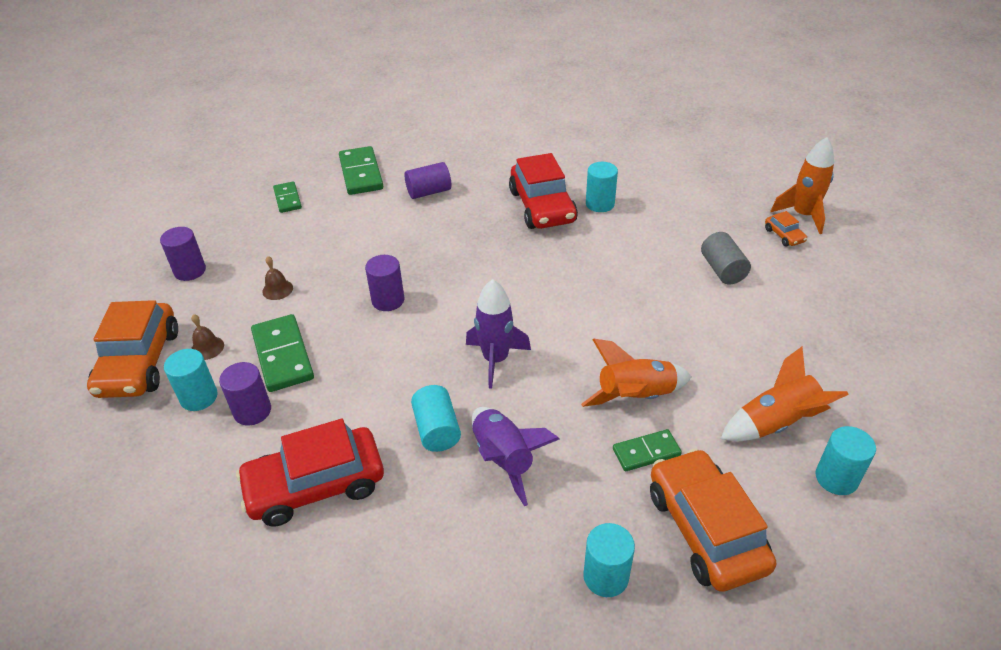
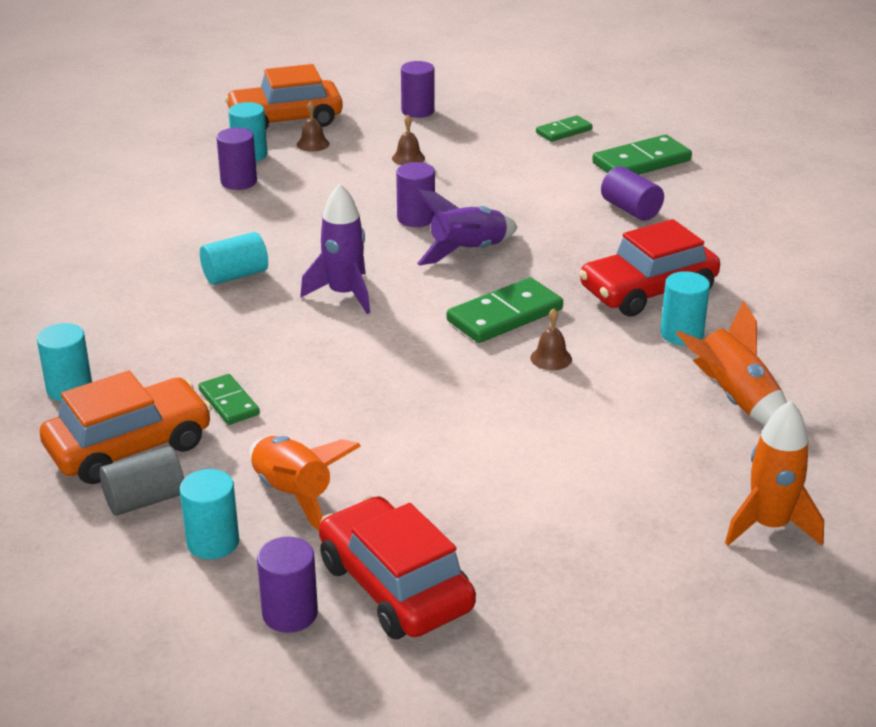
camera: 75 degrees right, 10 degrees down
(283, 355) = (314, 180): green domino -> green domino (505, 315)
(315, 485) = (158, 228): red car -> red car (395, 586)
(504, 459) = (204, 317): purple rocket -> purple rocket (468, 252)
(616, 264) = (551, 358): none -> brown bell
(635, 396) = (311, 389): orange rocket -> orange rocket (735, 399)
(722, 270) = (581, 446): grey cylinder -> grey cylinder (145, 500)
(784, 235) = (699, 505): orange car -> none
(912, 439) = (290, 613): none -> purple cylinder

